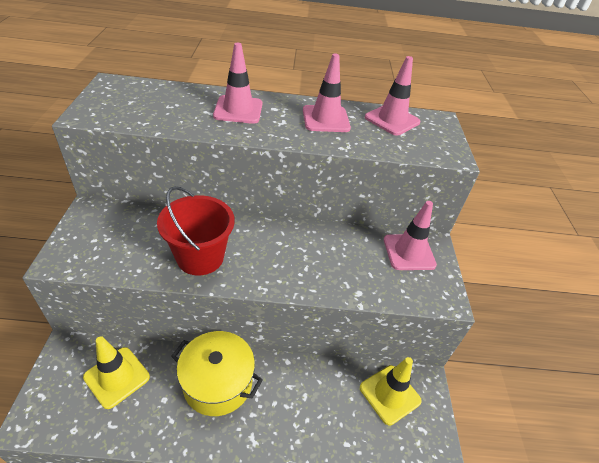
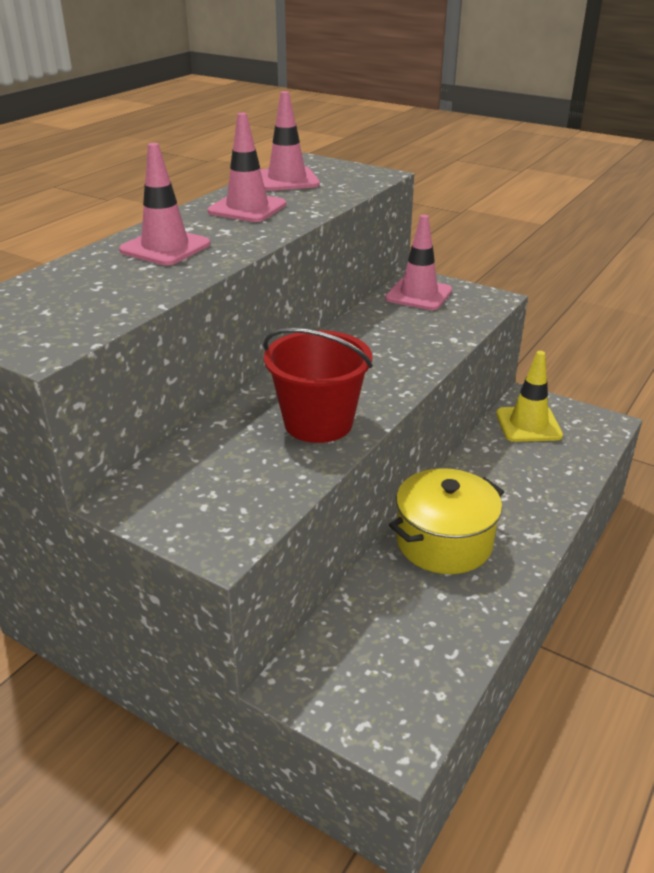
camera: 55 degrees left, 10 degrees down
(117, 377) = (379, 634): yellow traffic cone -> none

